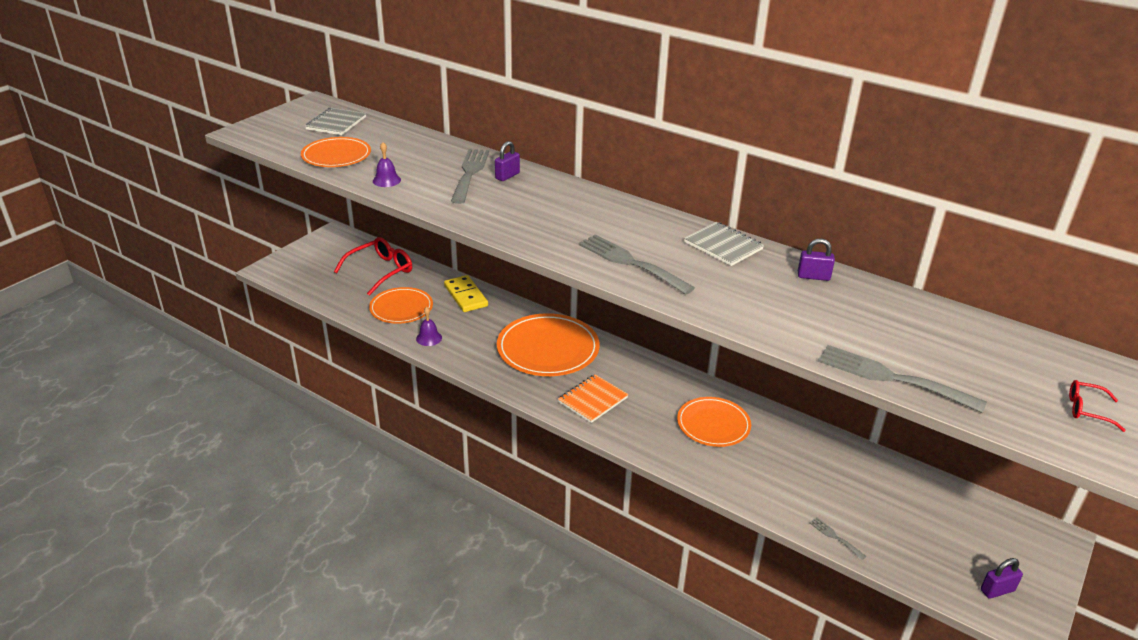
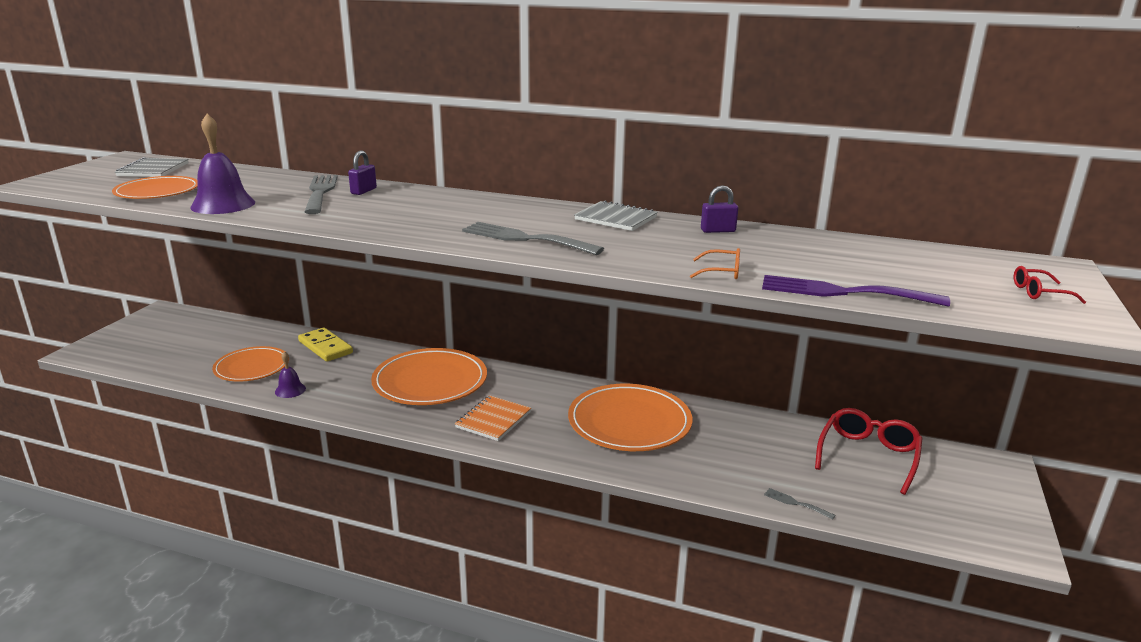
camera: 15 degrees left, 10 degrees down
(380, 271) = (221, 337): red glasses -> red glasses (868, 456)
(386, 180) = (223, 204): purple bell -> purple bell, size x1.87
(713, 424) = (629, 422): orange plate -> orange plate, size x1.54
(791, 333) = (721, 272): none -> orange glasses
(891, 378) = (842, 292): grey fork -> purple fork
(997, 590) = (974, 521): purple padlock -> none

